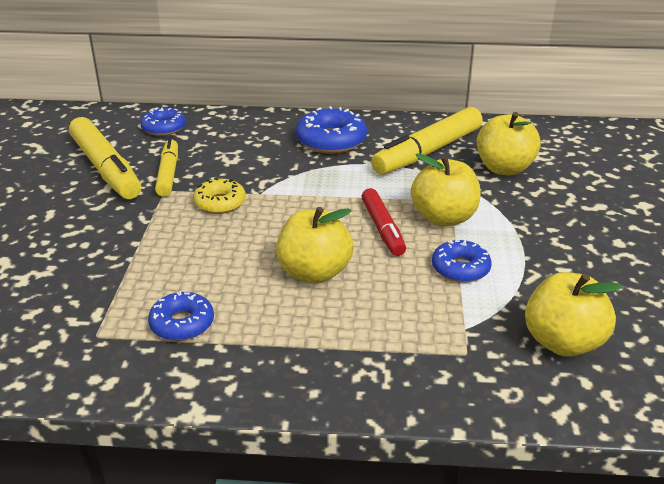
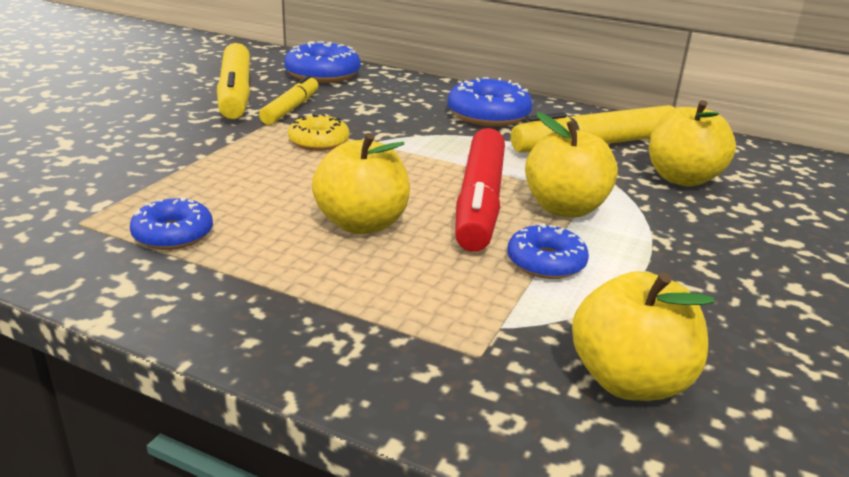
camera: 20 degrees right, 5 degrees down
(164, 128) = (322, 74): blue donut -> blue donut, size x1.55
(382, 229) = (480, 202): red marker -> red marker, size x1.65

